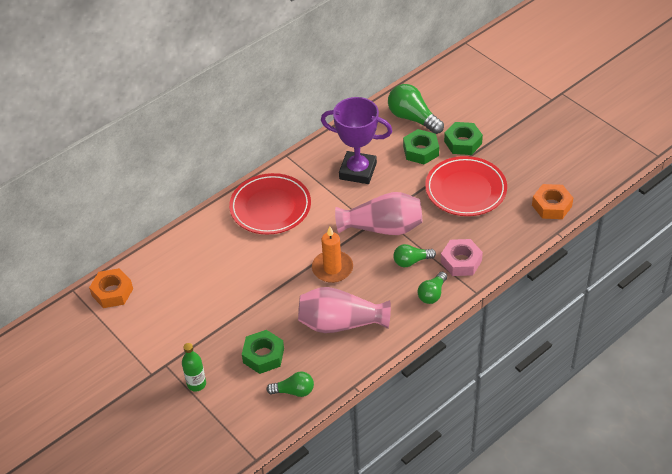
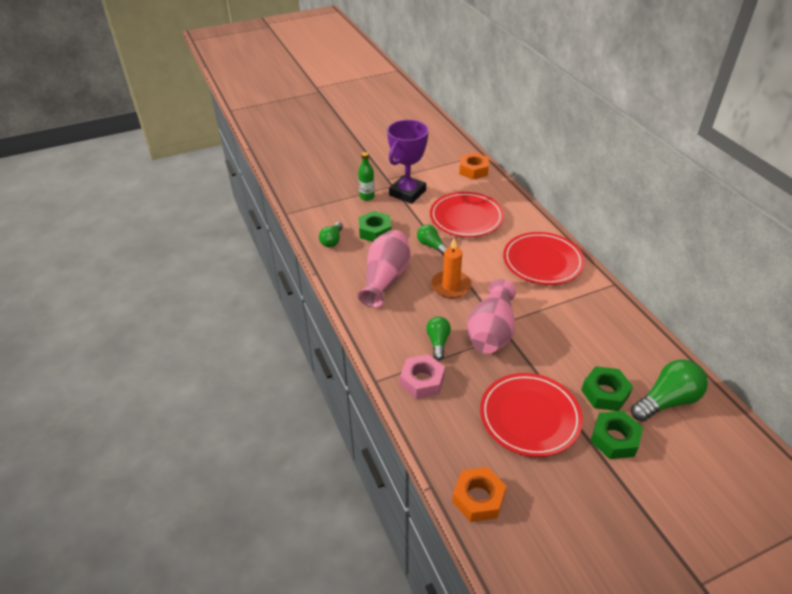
camera: 105 degrees right, 5 degrees down
(214, 279) = (466, 218): none -> red plate
(358, 171) = (580, 331): purple trophy -> purple trophy (407, 193)
(432, 294) = (390, 347): green light bulb -> green light bulb (431, 246)

